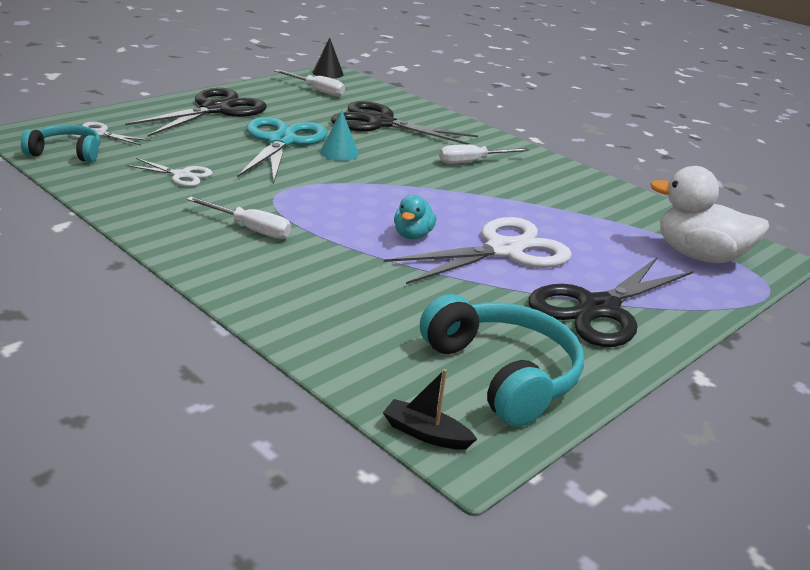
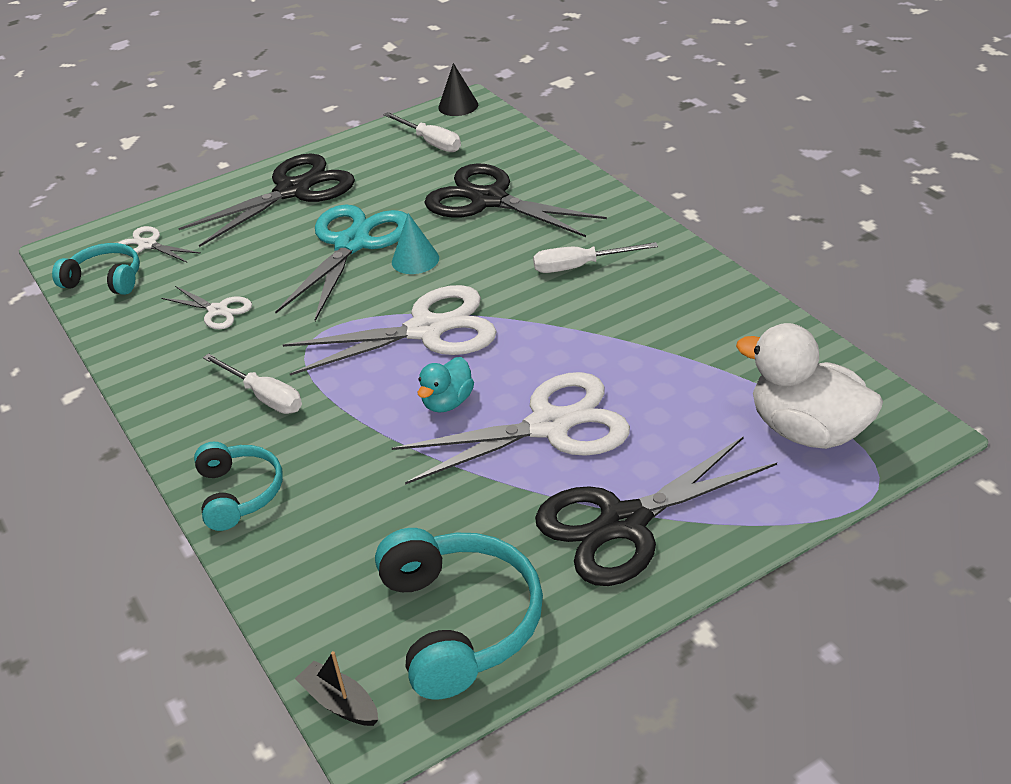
camera: 20 degrees right, 10 degrees up
(257, 290) = (239, 493): none -> turquoise headphones
(371, 193) = (426, 330): none -> white scissors

